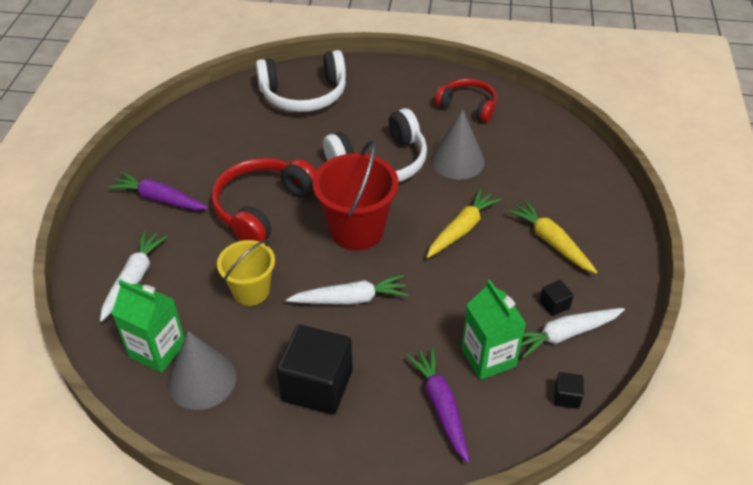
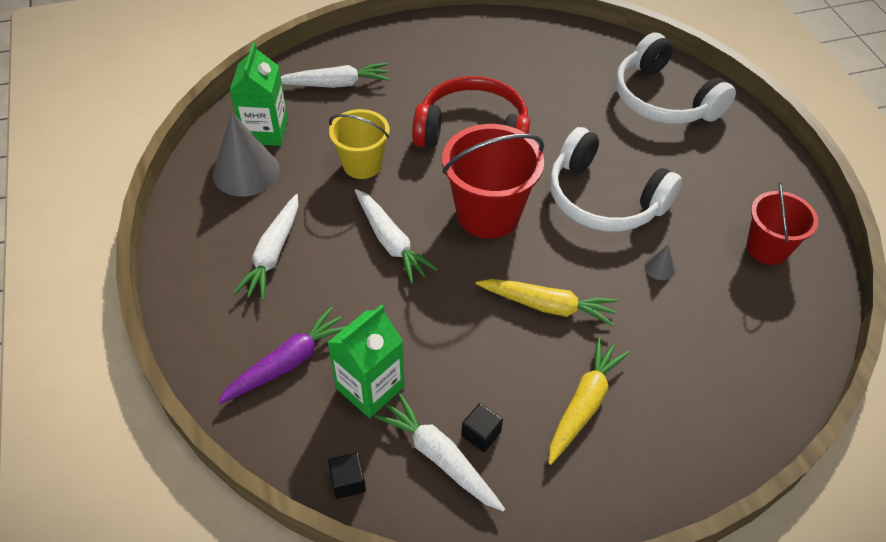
camera: 65 degrees right, 5 degrees up
(159, 199) = (439, 59): purple carrot -> none
(317, 385) = (273, 254): black cube -> white carrot
(457, 160) = (659, 267): grey cone -> grey cone, size x0.43
(468, 106) = (767, 248): red headphones -> red bucket

